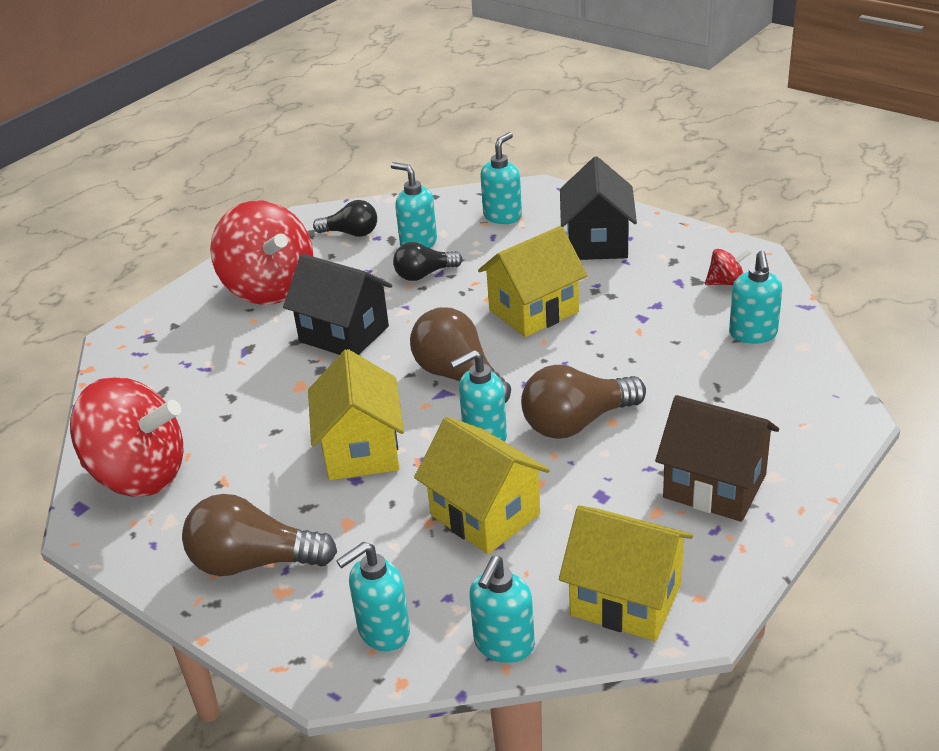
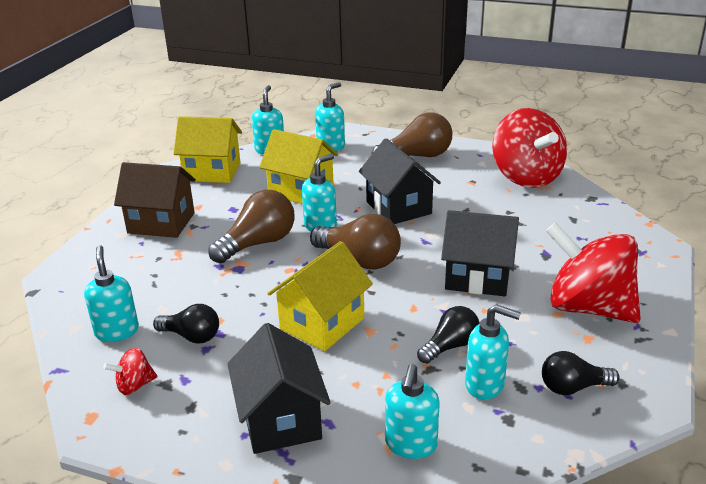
camera: 160 degrees right, 5 degrees down
(139, 475) = (526, 177): red spinning top -> red spinning top turned 105 degrees counterclockwise
(361, 450) = (398, 208): yellow house -> black house
(671, 318) = (192, 336): none -> black light bulb

